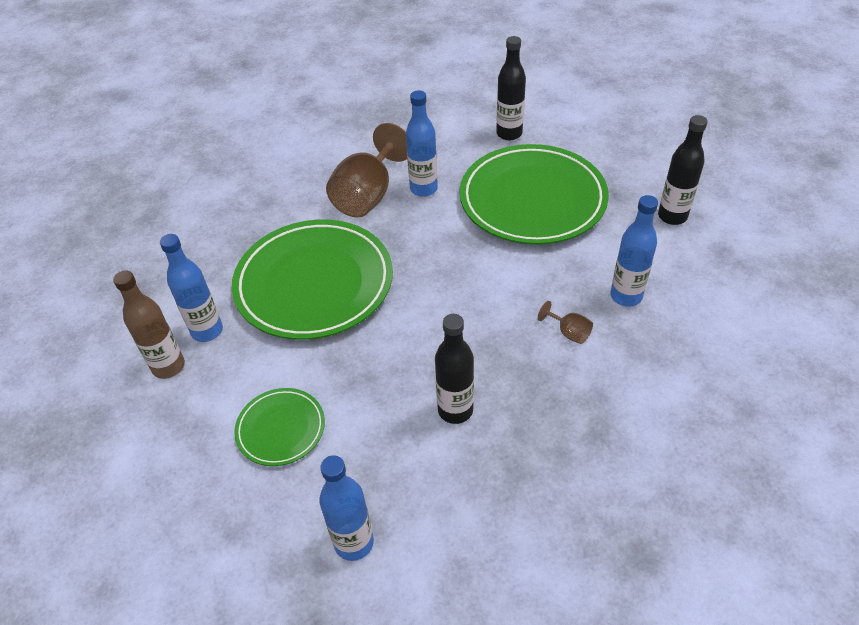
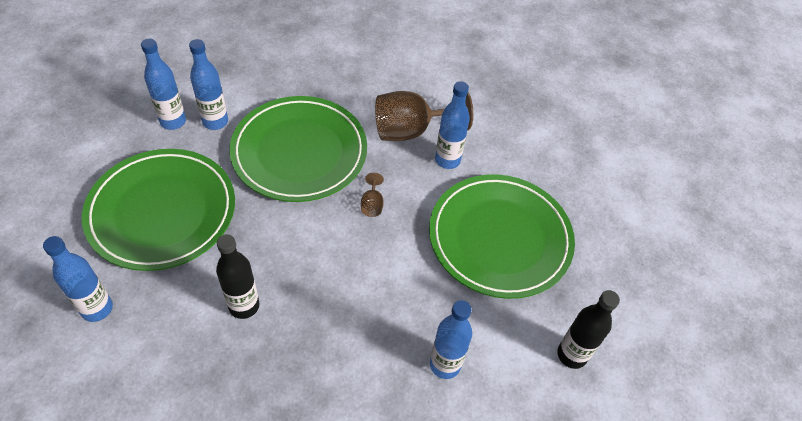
camera: 45 degrees right, 5 degrees up
(168, 366) = (173, 121): brown bottle -> blue bottle
(281, 429) = (162, 212): green plate -> green plate, size x2.06
(509, 133) = (563, 180): black bottle -> none
(569, 332) = (373, 342): brown goblet -> brown goblet (372, 204)

